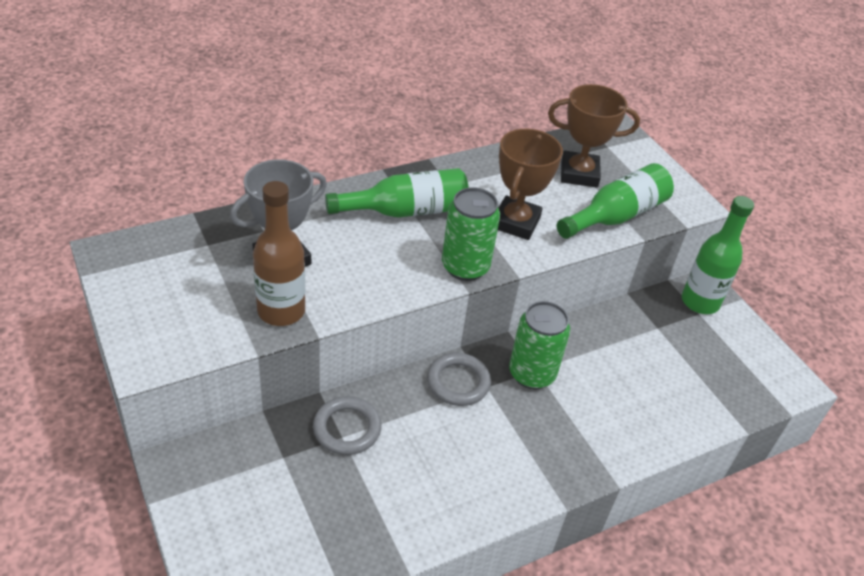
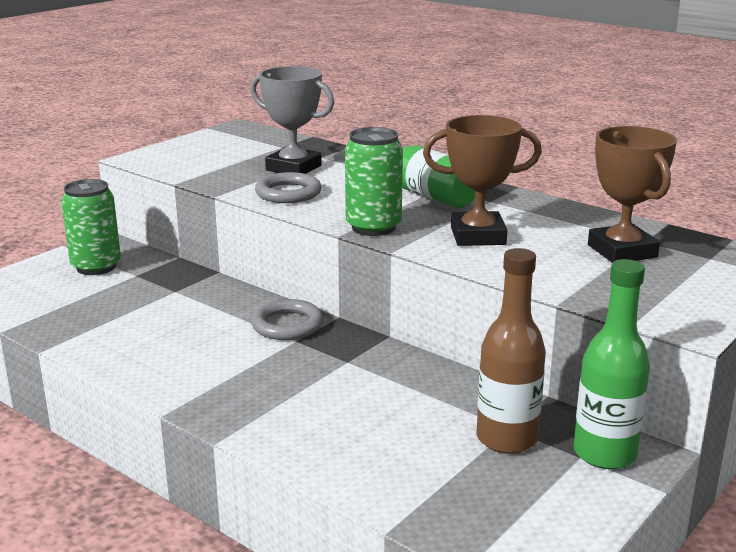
camera: 70 degrees right, 20 degrees down
(281, 311) = (231, 180): brown bottle -> brown bottle (506, 439)
(347, 428) = (186, 290): grey ring -> grey ring (288, 193)
(531, 374) = (338, 360): green can -> green can (96, 267)
(616, 216) = (576, 282): green bottle -> none

